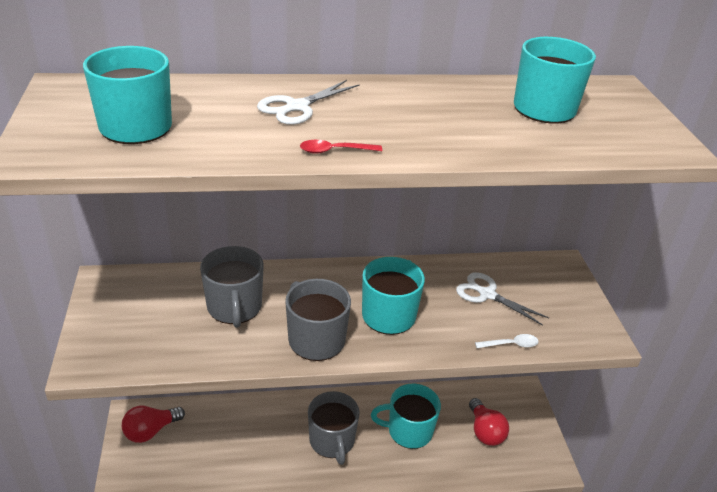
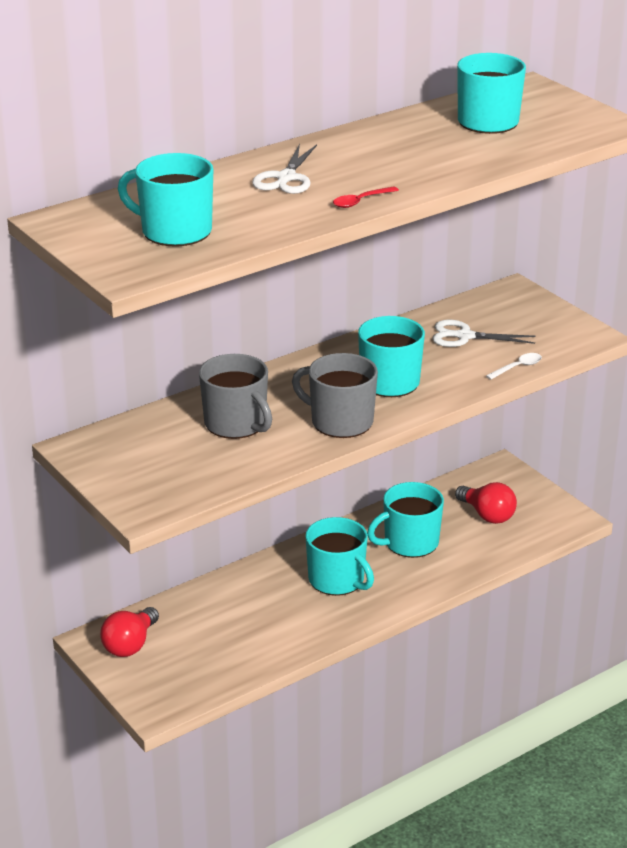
camera: 25 degrees left, 5 degrees down
(332, 441) = (337, 580): grey mug -> turquoise mug

